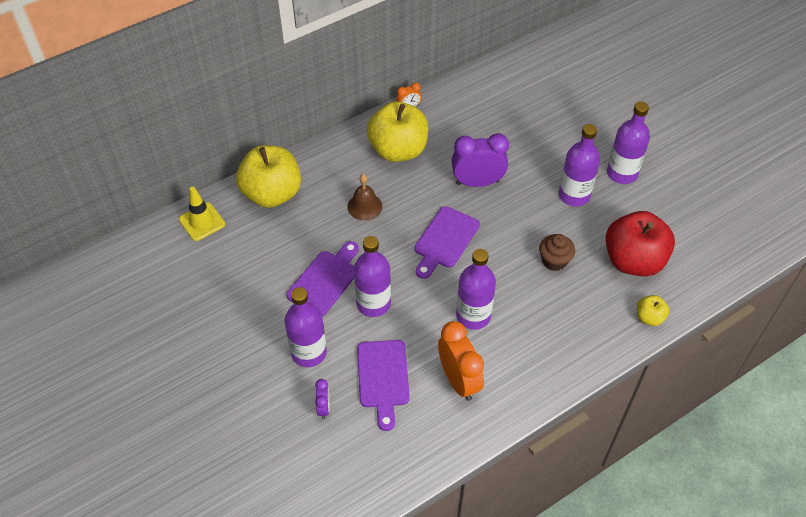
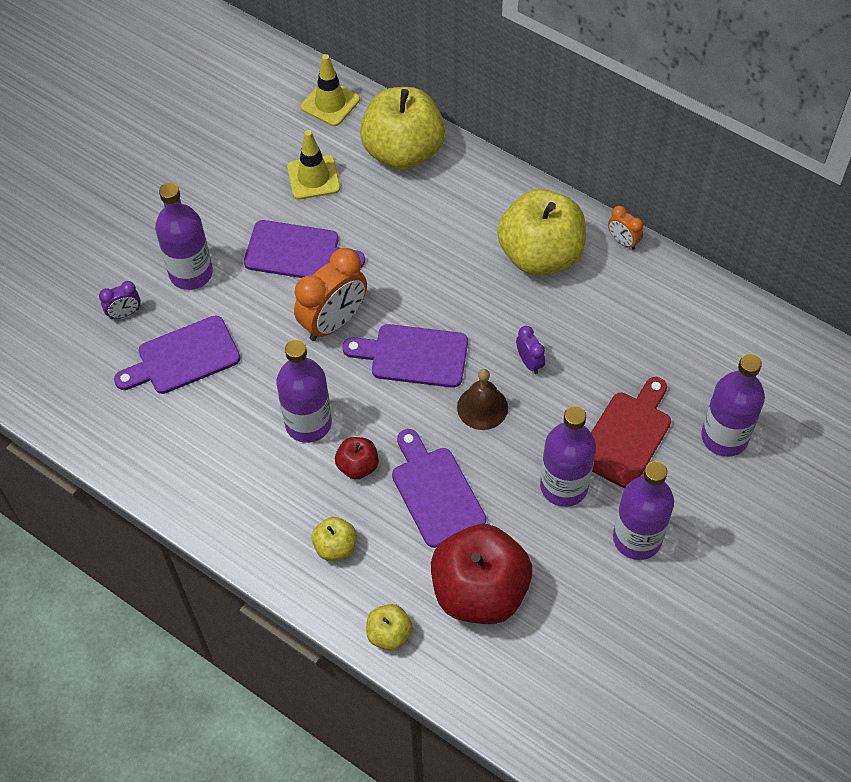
camera: 70 degrees right, 5 degrees up
(264, 251) = (313, 177): none -> yellow traffic cone
(364, 206) = (428, 251): brown bell -> brown bell (482, 407)
(373, 303) = (284, 312): purple bottle -> purple bottle (724, 437)
(459, 380) = (208, 436): orange clock -> orange clock (334, 322)
(477, 182) = (529, 362): purple clock -> purple clock, size x0.49
(518, 297) = (357, 466): none -> red apple
(550, 154) = (627, 435): none -> red cutting board
(554, 261) = (435, 492): brown cupcake -> purple cutting board
(576, 328) = (335, 547): none -> yellow apple

